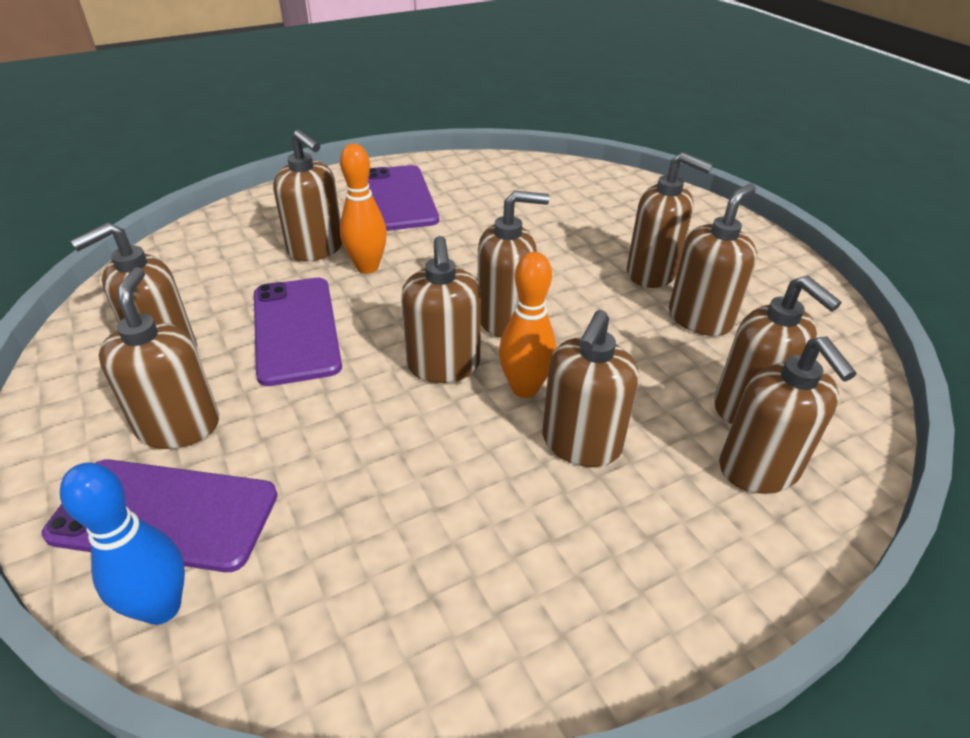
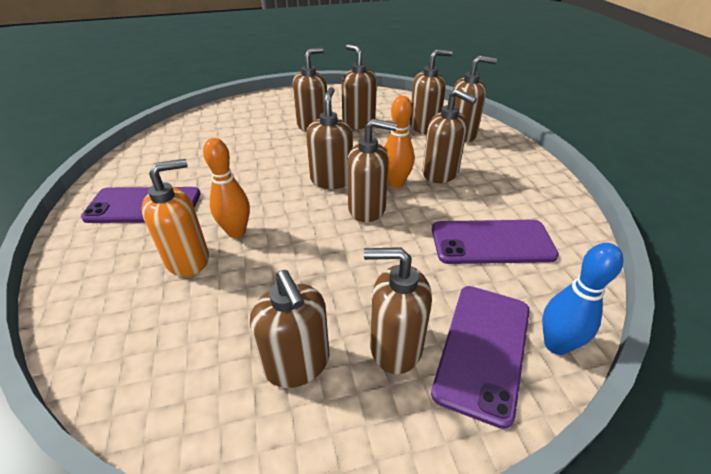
camera: 75 degrees left, 0 degrees up
(296, 329) = (299, 276): purple phone -> purple phone (492, 242)
(316, 249) = (188, 259): brown soap dispenser -> orange soap dispenser

